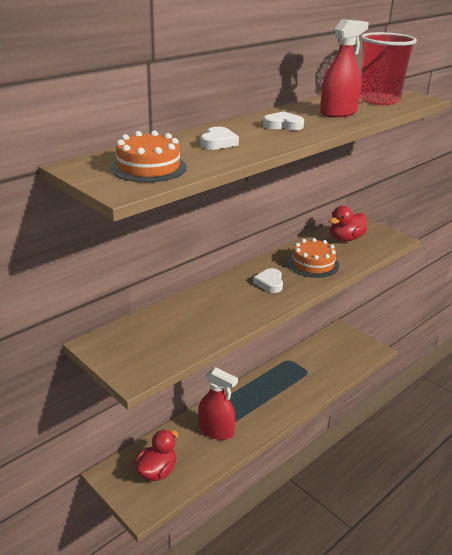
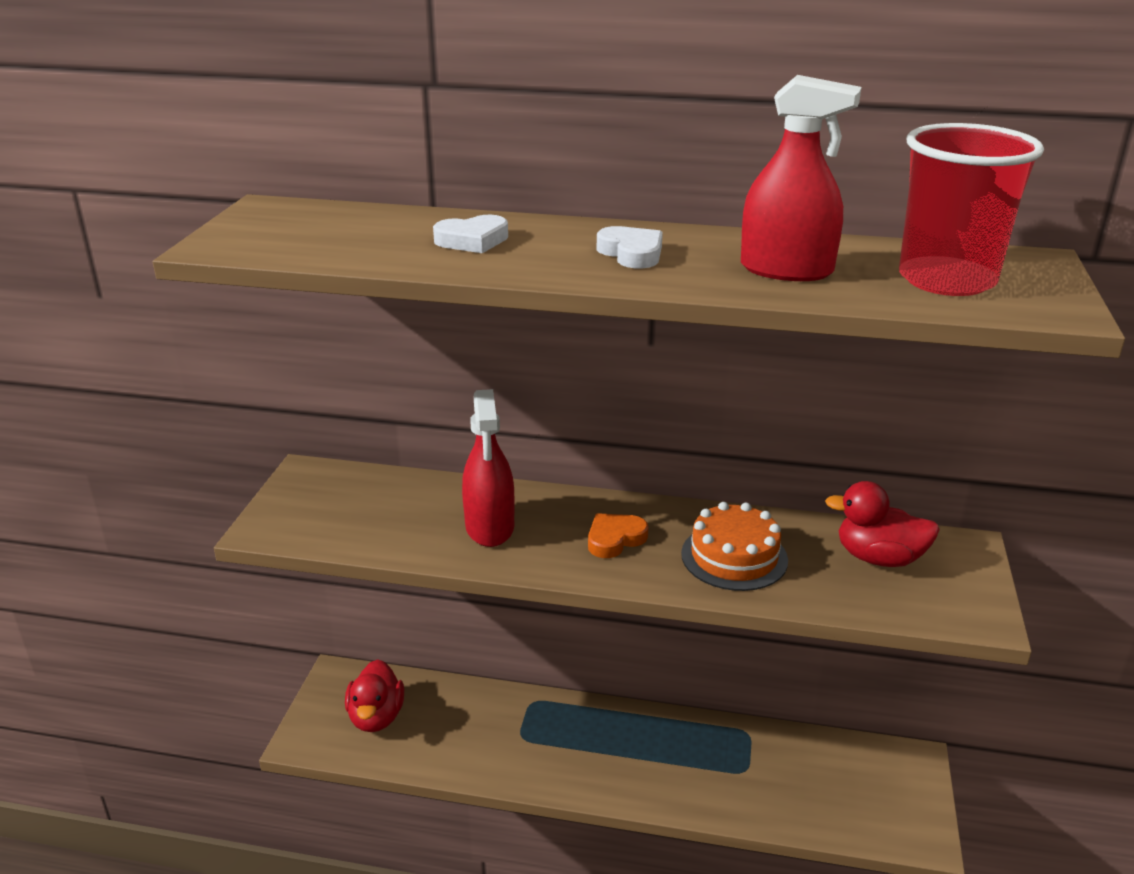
camera: 55 degrees right, 0 degrees up
(148, 167) = (311, 236): orange cake -> none
(157, 471) = (376, 717): red duck -> red duck turned 90 degrees clockwise
(216, 430) = (503, 733): red spray bottle -> red spray bottle (490, 527)
(269, 283) = (615, 539): white heart -> orange heart

